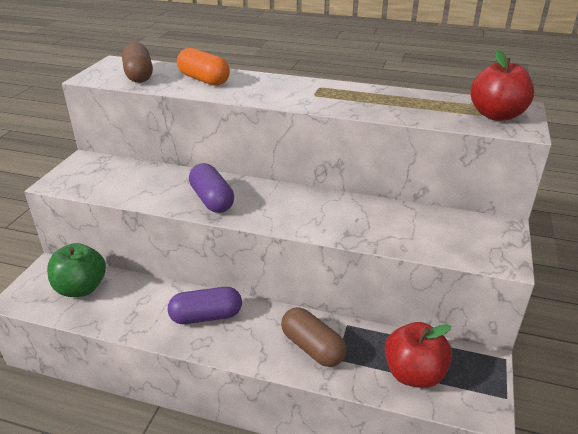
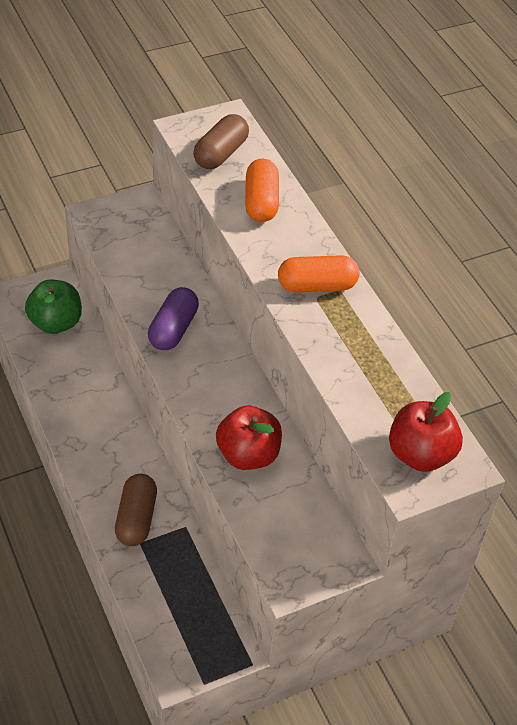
camera: 45 degrees right, 15 degrees up
(206, 316) = (103, 425): purple capsule -> none
(304, 91) = (317, 286): none -> orange capsule
(414, 374) = (171, 604): red apple -> red apple (248, 455)

